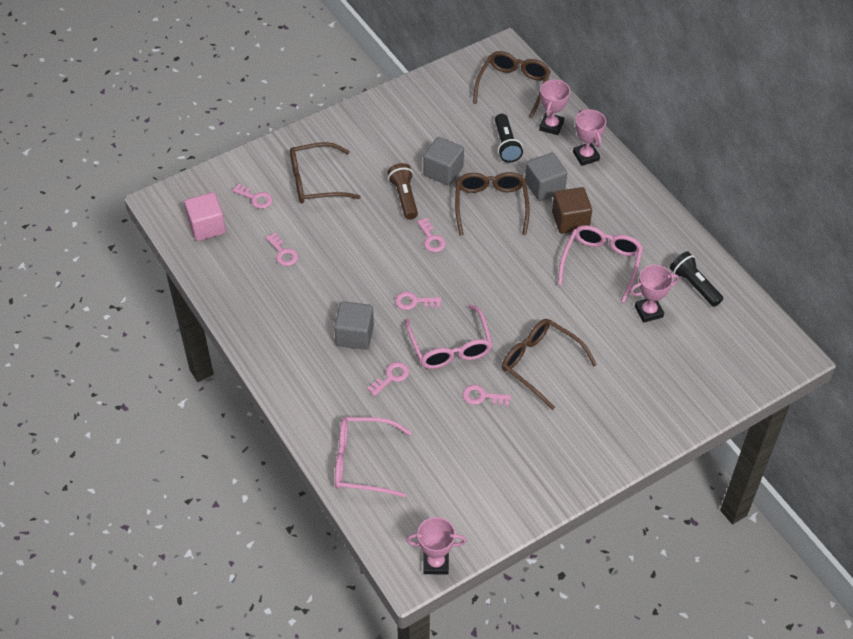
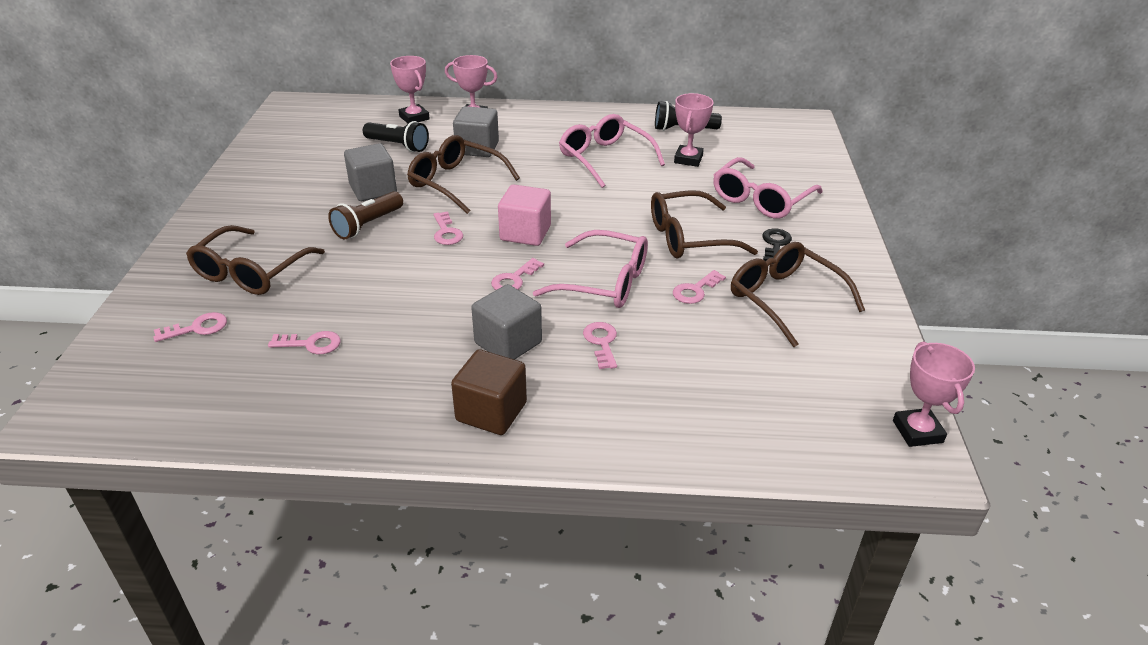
camera: 55 degrees left, 15 degrees down
(207, 227) = (170, 392): pink cube -> pink cube (525, 233)
(363, 462) = (710, 424): pink glasses -> pink glasses (761, 199)
(404, 197) = (368, 225): brown flashlight -> brown flashlight turned 75 degrees counterclockwise
(431, 239) = (446, 232): pink key -> pink key turned 60 degrees clockwise
(436, 563) = (917, 431): pink trophy -> pink trophy turned 45 degrees counterclockwise
(513, 86) = (339, 116): brown glasses -> brown glasses (785, 299)
(570, 220) = (534, 152): brown cube -> brown cube (491, 412)
(576, 415) = (775, 244): none -> black key

